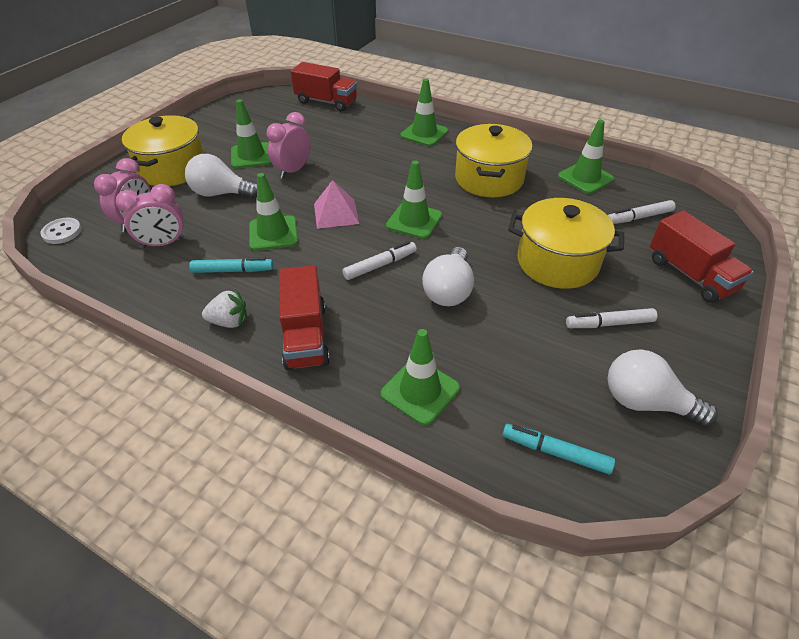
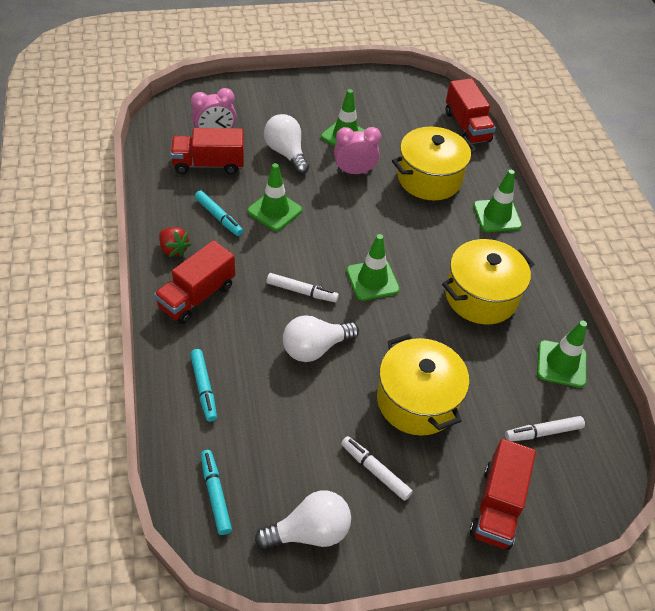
camera: 45 degrees right, 5 degrees up
(62, 232) = (171, 110): white button -> none
(164, 243) = (209, 164): pink clock -> red truck
(172, 169) = (284, 108): yellow pot -> yellow pot (429, 178)
(229, 321) = (174, 249): white strawberry -> red strawberry
(336, 213) = (332, 229): pink pyramid -> none
(420, 391) = (204, 388): green traffic cone -> turquoise marker
(639, 217) = (543, 432): white marker -> white marker turned 45 degrees counterclockwise
(645, 402) = (309, 531): white light bulb -> white light bulb turned 90 degrees clockwise

